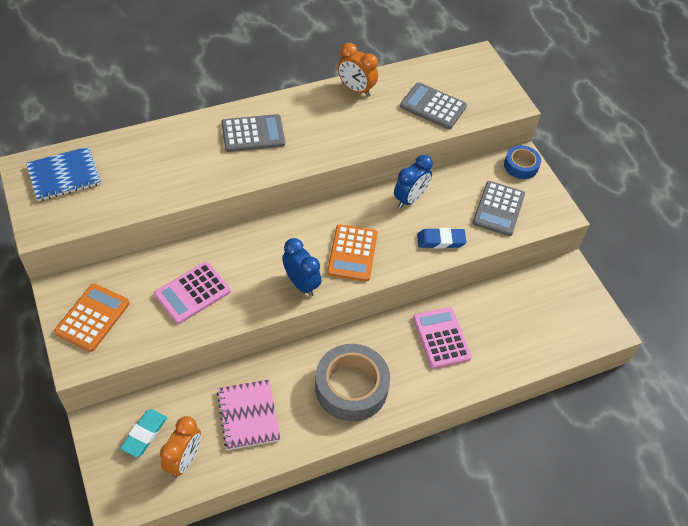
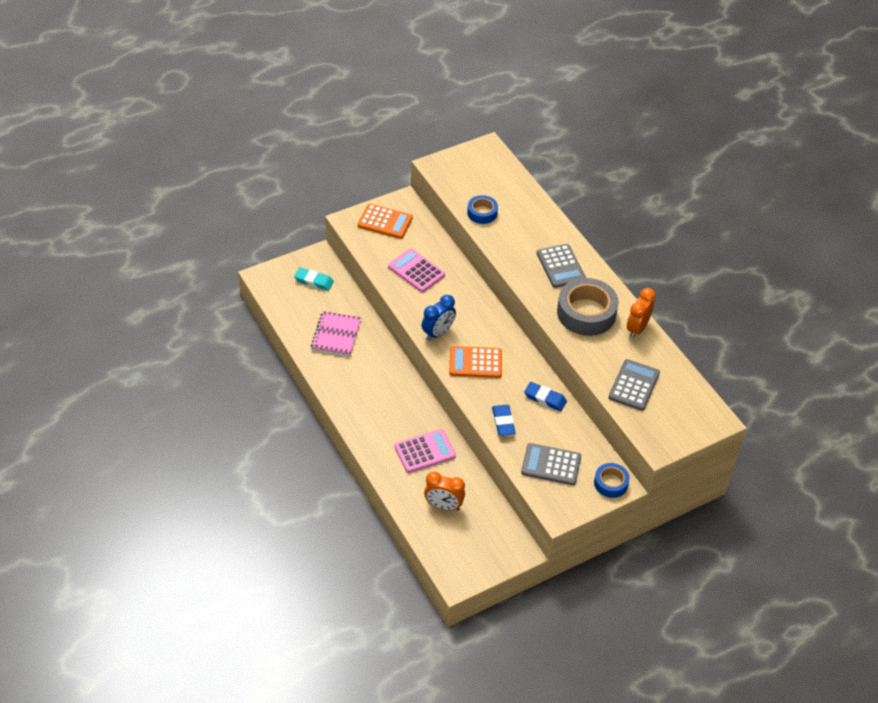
camera: 85 degrees right, 5 degrees down
(64, 175) = (486, 168): blue notebook -> none
(145, 192) = (482, 213): none -> blue tape
(184, 460) = (297, 305): orange clock -> orange clock (443, 506)
(248, 415) = (336, 335): pink notebook -> pink notebook turned 60 degrees counterclockwise
(351, 387) = (368, 394): grey tape -> grey tape (586, 313)
(410, 199) = (545, 398): blue clock -> blue eraser

